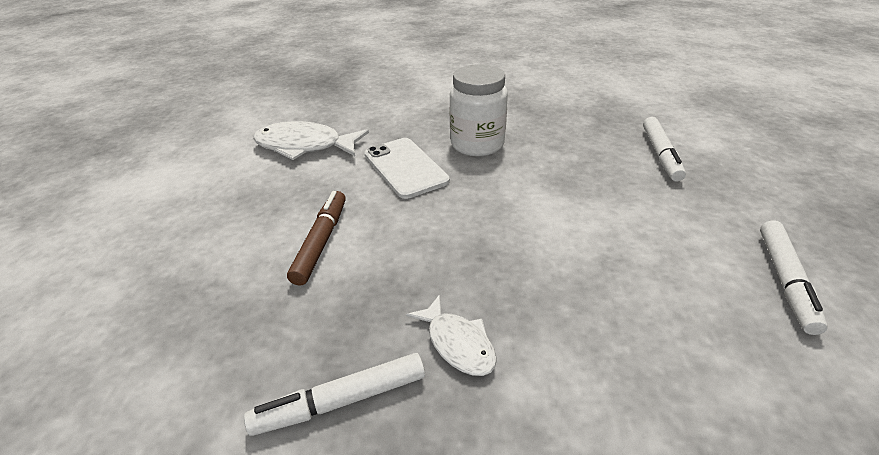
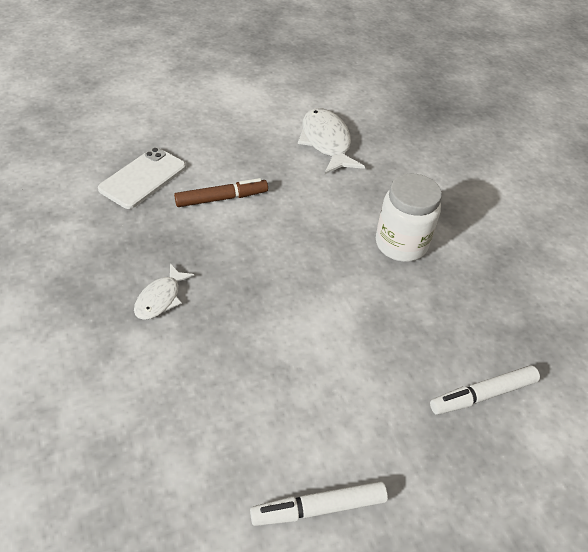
camera: 60 degrees right, 10 degrees up
(341, 401) = (101, 259): white marker -> none
(405, 168) = (334, 209): white phone -> white phone (143, 178)

